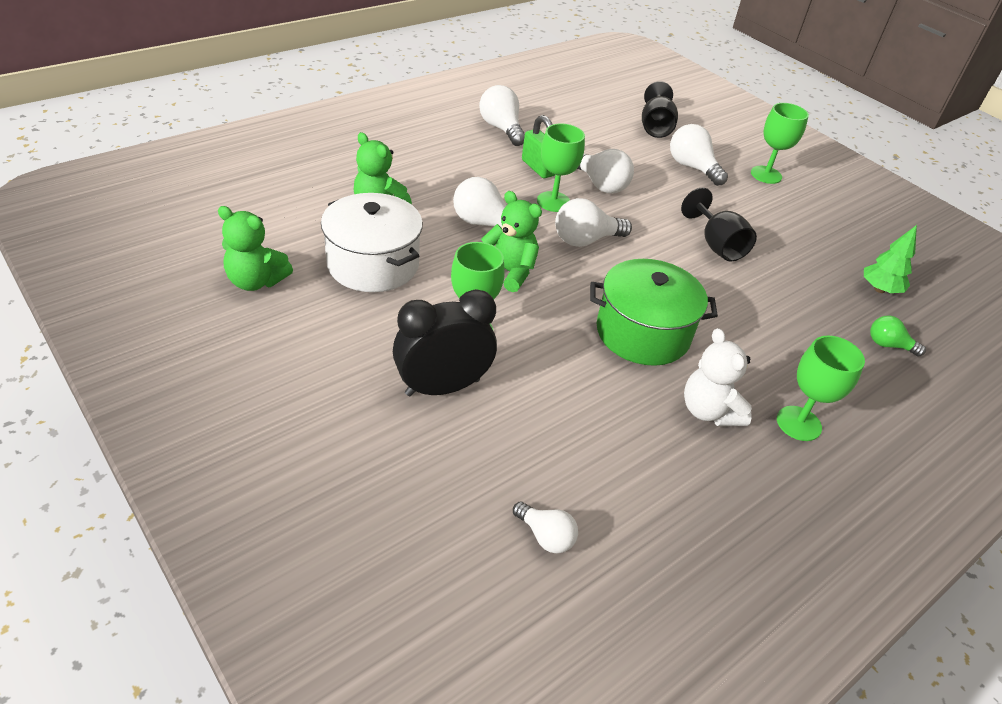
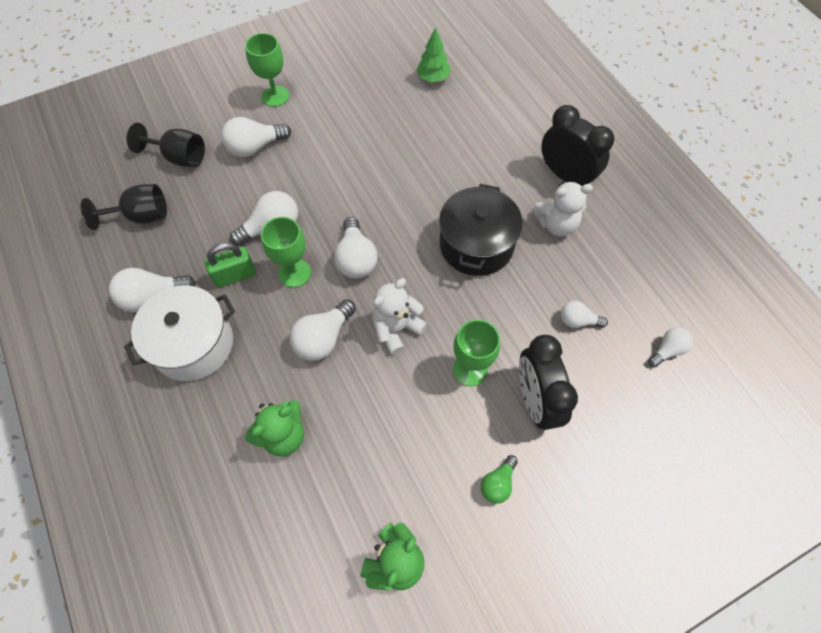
camera: 75 degrees left, 20 degrees up
(373, 264) = (376, 446): white pot -> white pot (193, 344)
(509, 272) = (396, 329): green teddy bear -> white teddy bear
(564, 431) = (578, 321): none -> white light bulb
(642, 333) = (476, 245): green pot -> black pot
(716, 245) = (371, 163): black goblet -> black goblet (141, 216)
(798, 423) = (565, 175): green goblet -> black clock
(888, 345) = (492, 97): green light bulb -> green light bulb (497, 483)

